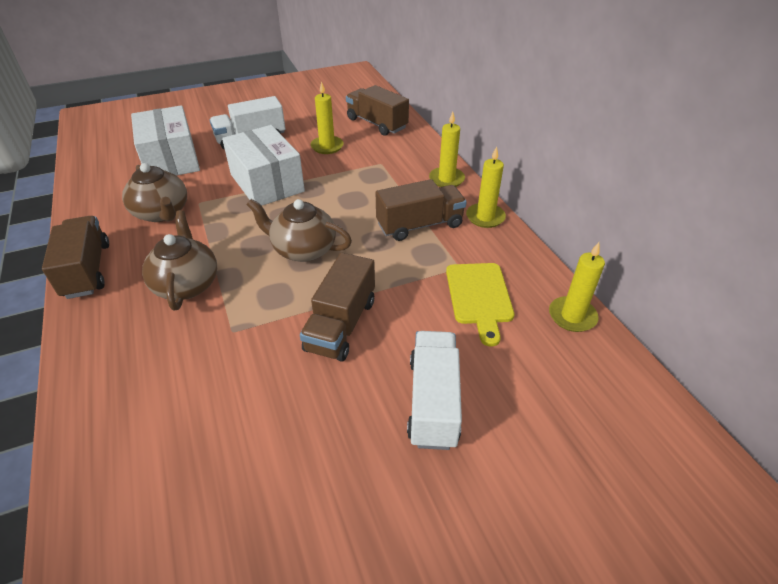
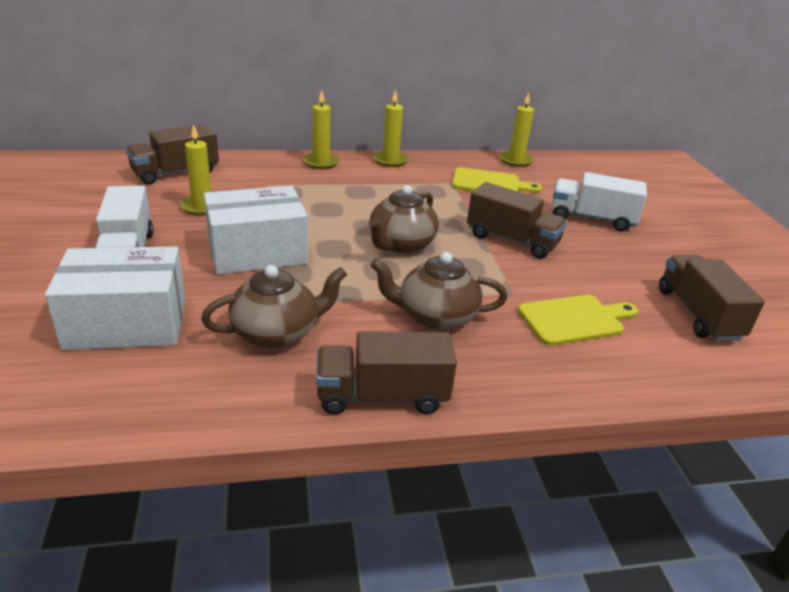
camera: 80 degrees left, 10 degrees down
(188, 382) = (575, 320): none -> yellow cutting board
(419, 225) = (388, 187): brown truck -> brown truck (698, 314)

